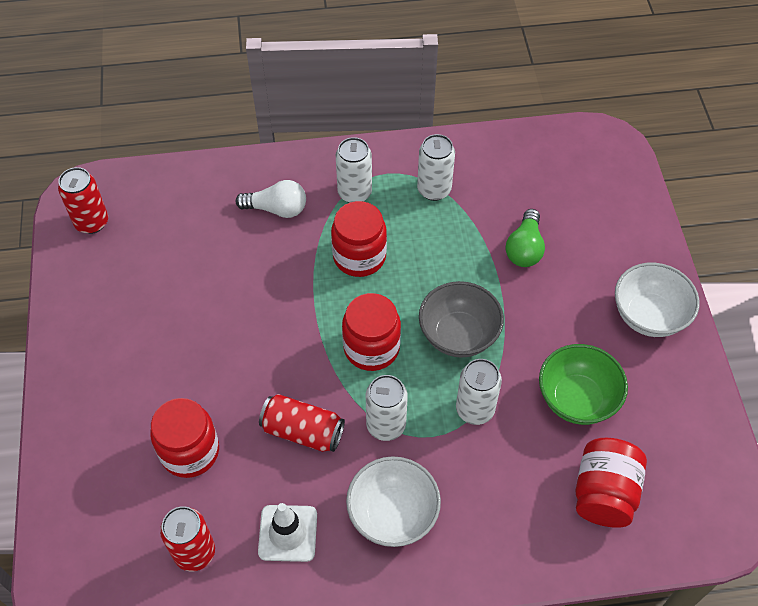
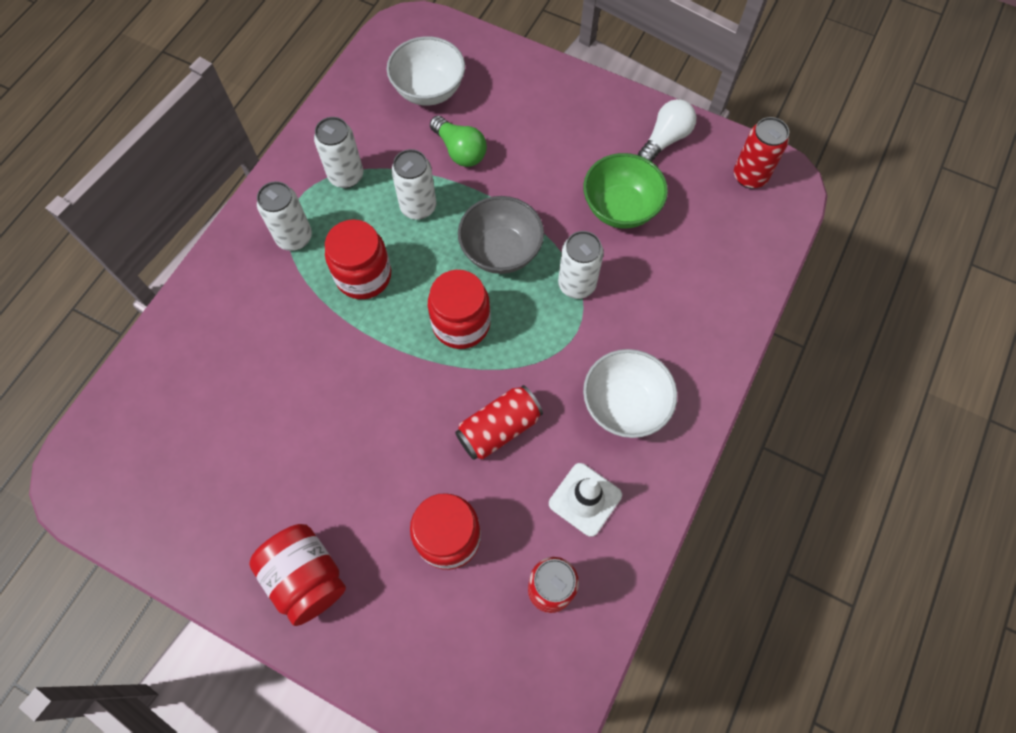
camera: 55 degrees left, 10 degrees up
(91, 222) = (120, 486): red can -> red can (750, 176)
(277, 209) = (254, 311): white light bulb -> white light bulb (665, 139)
(386, 425) = (542, 359): white can -> white can (418, 207)
(604, 493) = (709, 244): red jar -> red jar (306, 577)
(648, 316) = (587, 112): white bowl -> white bowl (429, 90)

